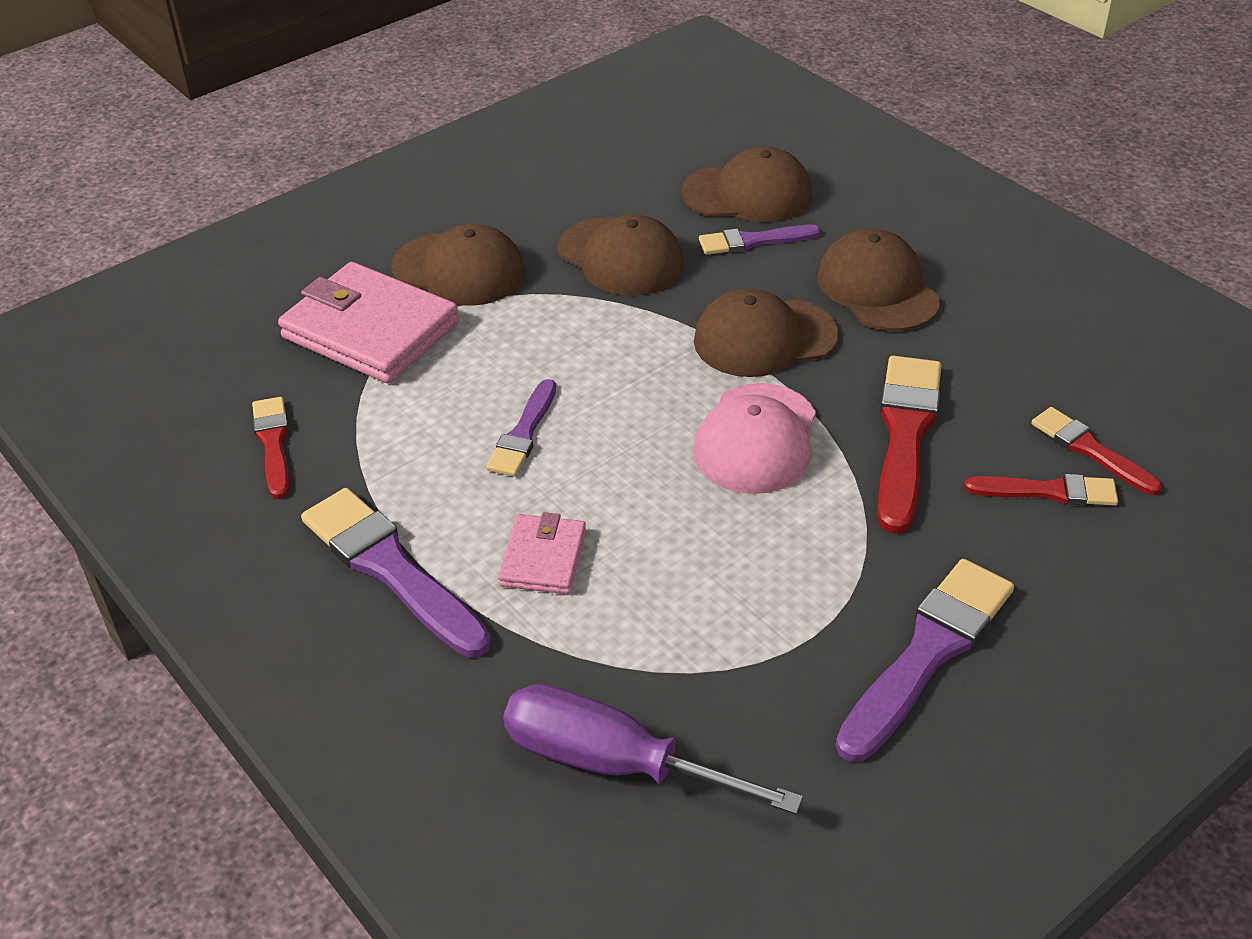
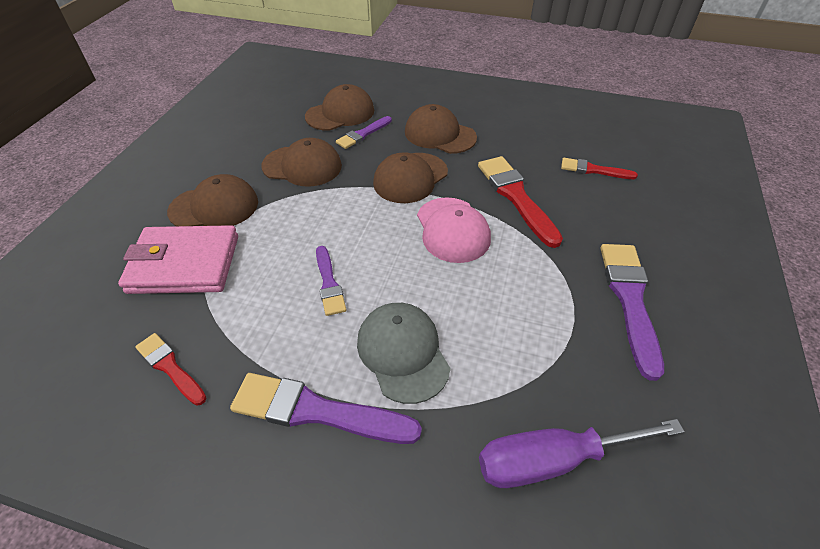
camera: 35 degrees left, 5 degrees up
(543, 558) = (403, 353): pink wallet -> grey cap
(1048, 491) = (597, 196): red brush -> none

